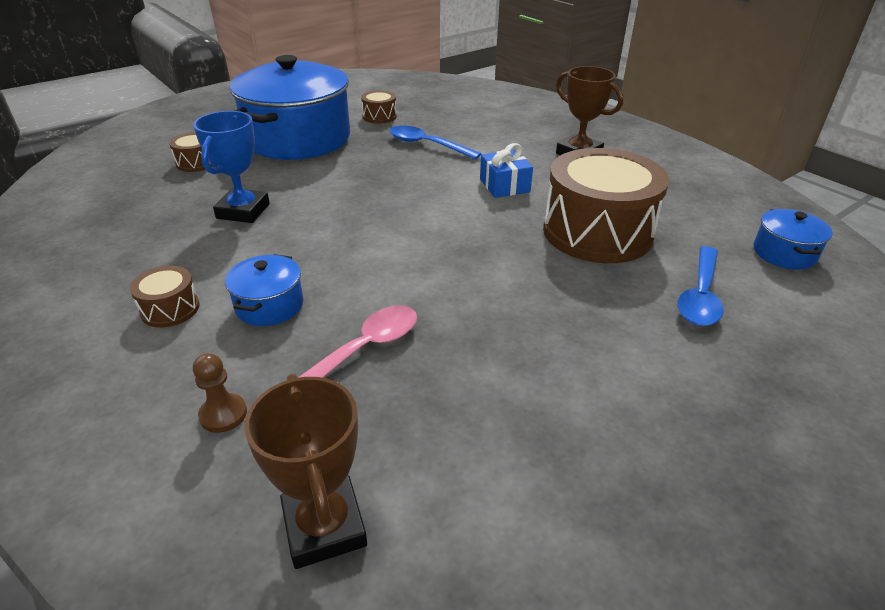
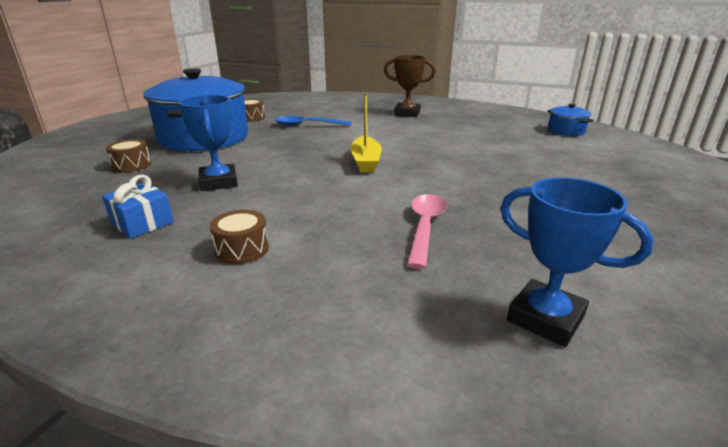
camera: 30 degrees left, 10 degrees down
(223, 414) = (383, 291): brown pawn -> none
(269, 305) = (322, 224): blue pot -> none
(324, 526) = (545, 318): brown trophy -> blue trophy
(421, 227) = (365, 161): none -> yellow boat
(504, 185) = (387, 134): blue gift -> blue gift (142, 223)
(597, 232) = (470, 142): brown drum -> none
(700, 295) = (558, 154): blue spoon -> none

